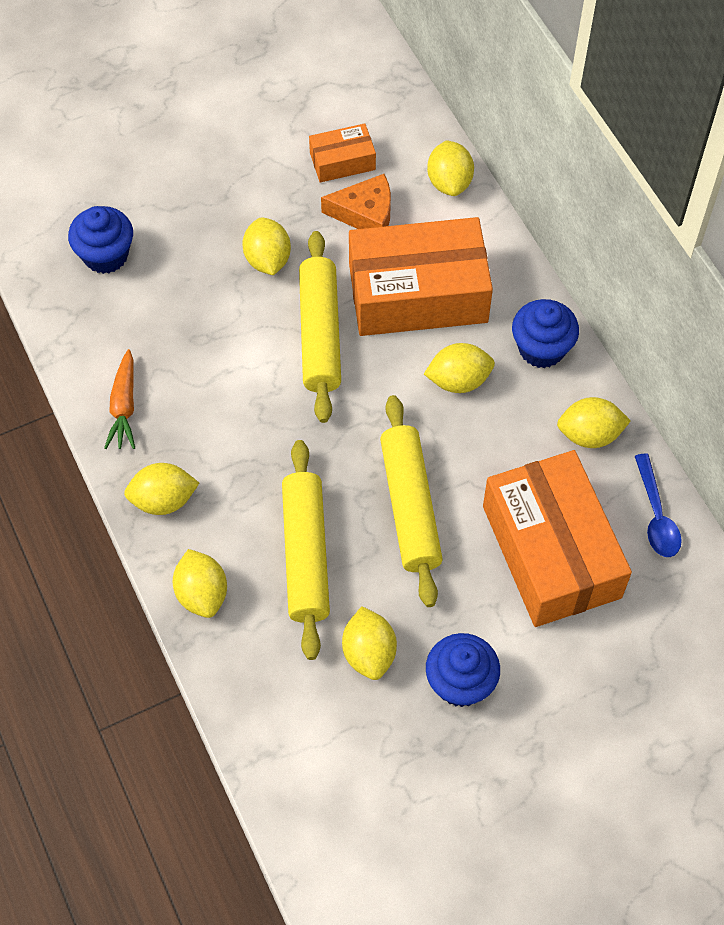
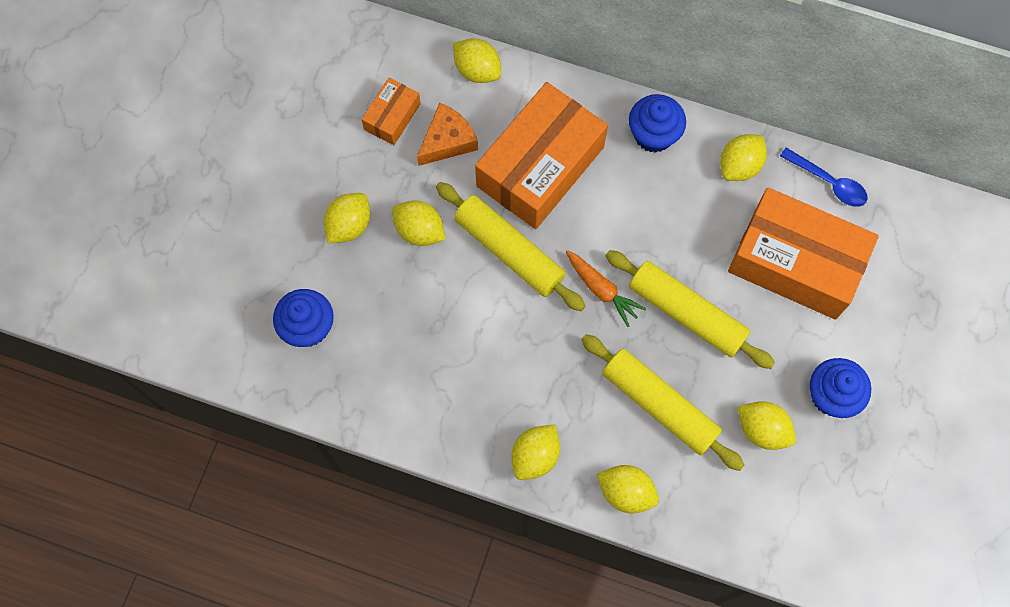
camera: 45 degrees left, 10 degrees up
(124, 406) = (440, 419): orange carrot -> orange carrot (601, 290)
(458, 380) = (627, 202): yellow lemon -> yellow lemon (349, 225)

